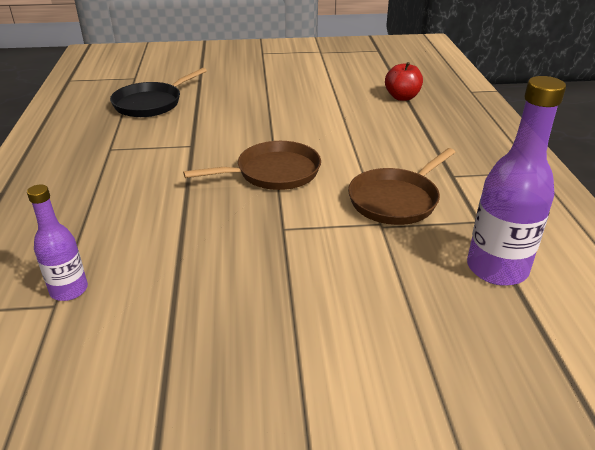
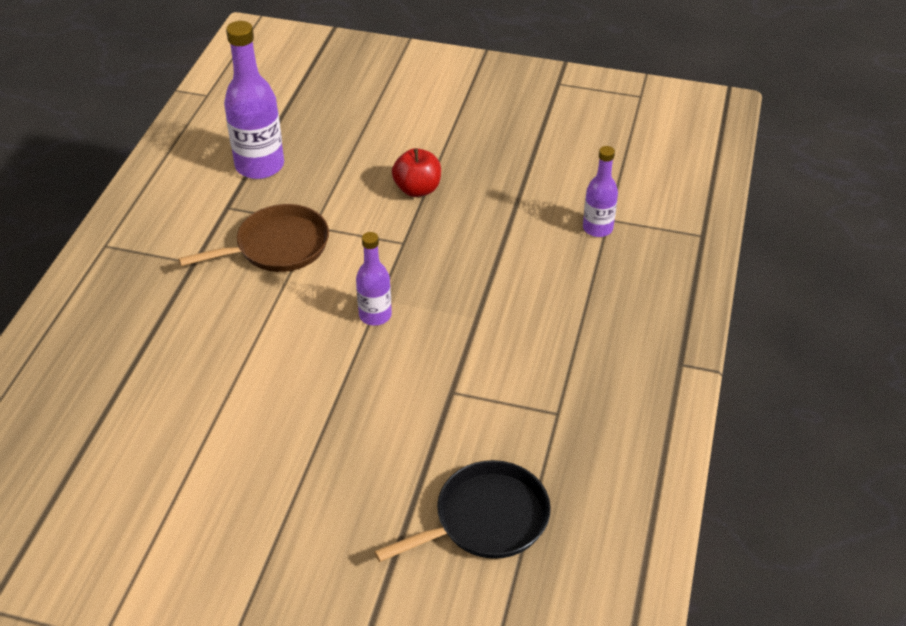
camera: 160 degrees left, 10 degrees up
(273, 172) = (375, 315): brown pan -> purple bottle
(402, 97) = (104, 423): red apple -> red apple (417, 189)

